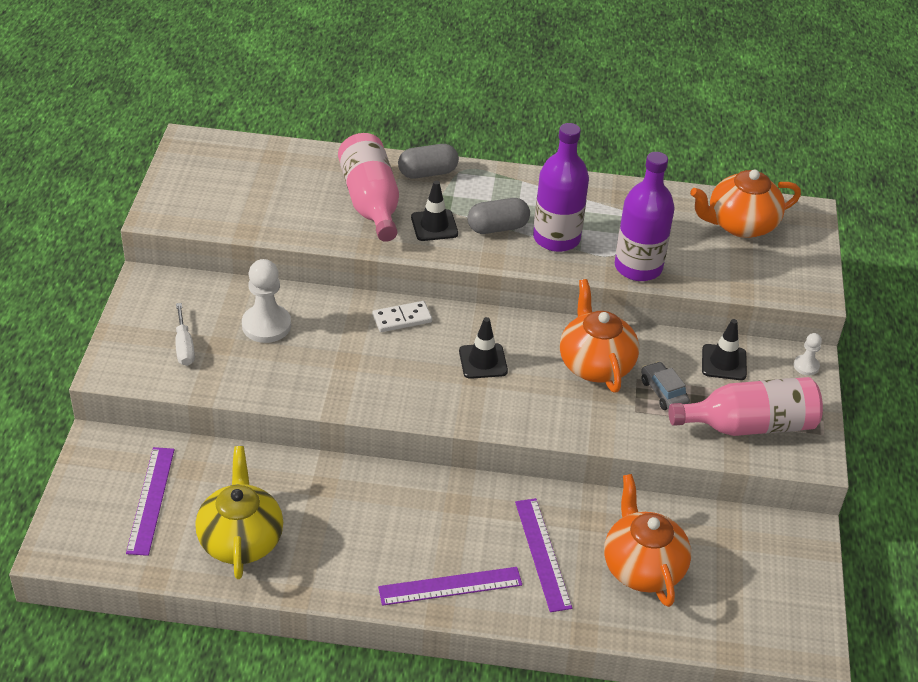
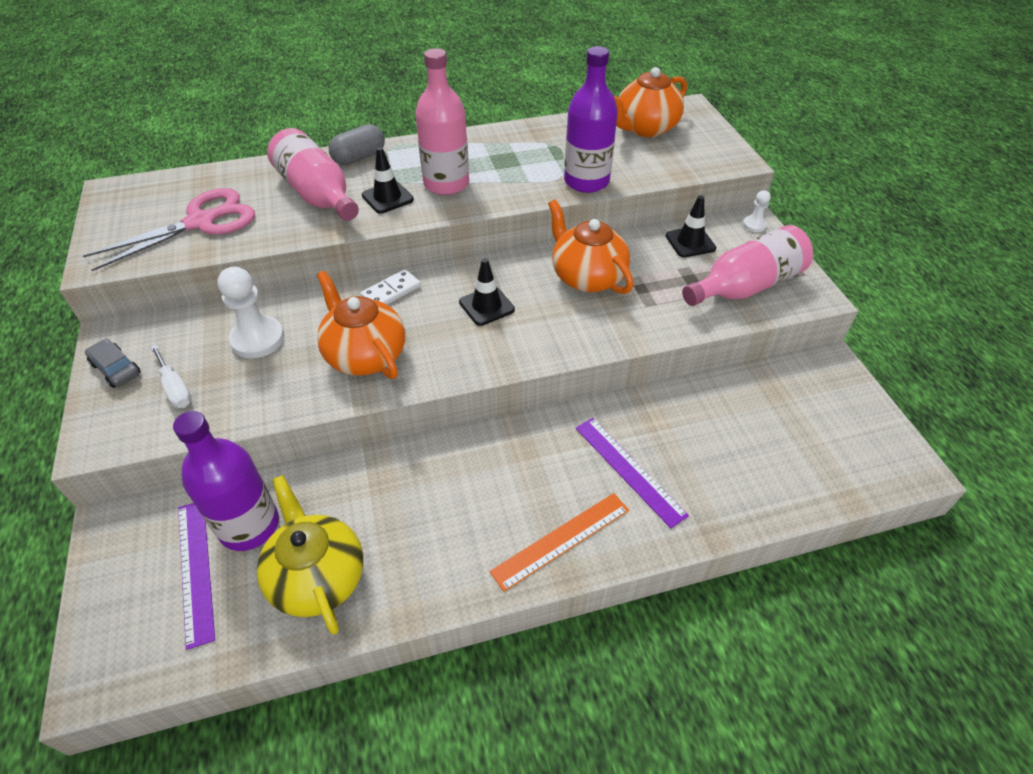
camera: 20 degrees left, 5 degrees up
(256, 200) = (201, 222): none -> pink scissors
(450, 586) = (561, 540): purple ruler -> orange ruler
(497, 228) = (446, 184): grey capsule -> pink bottle
(556, 238) = (503, 178): purple bottle -> purple bottle (249, 525)
(642, 567) = (723, 448): orange teapot -> orange teapot (365, 355)
(663, 392) = (659, 282): grey car -> grey car (116, 369)

